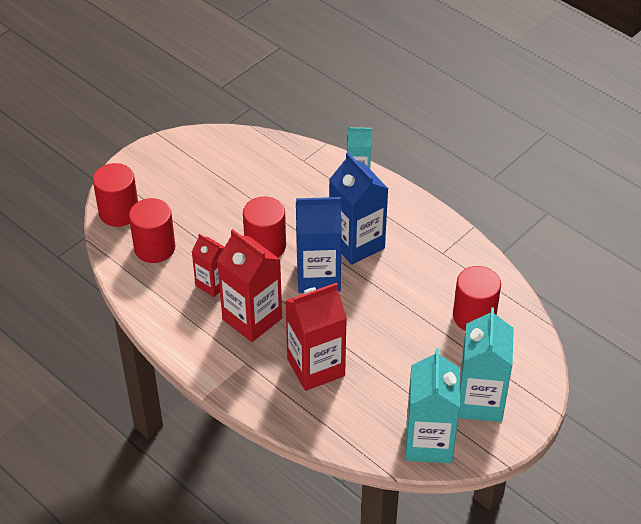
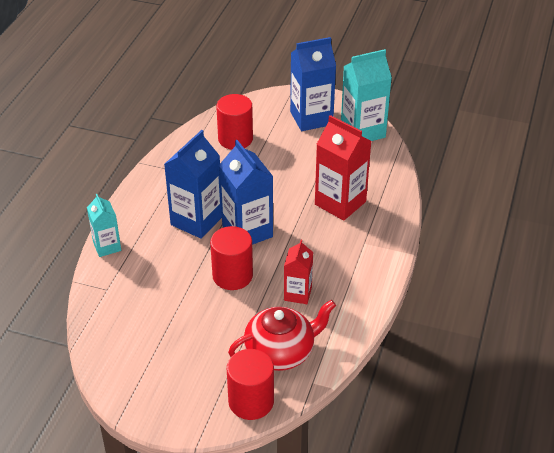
camera: 115 degrees left, 5 degrees down
(154, 248) = (280, 352): red cylinder -> red teapot
(252, 319) = (318, 255): red carton -> none
(480, 401) = (311, 118): turquoise carton -> blue carton

